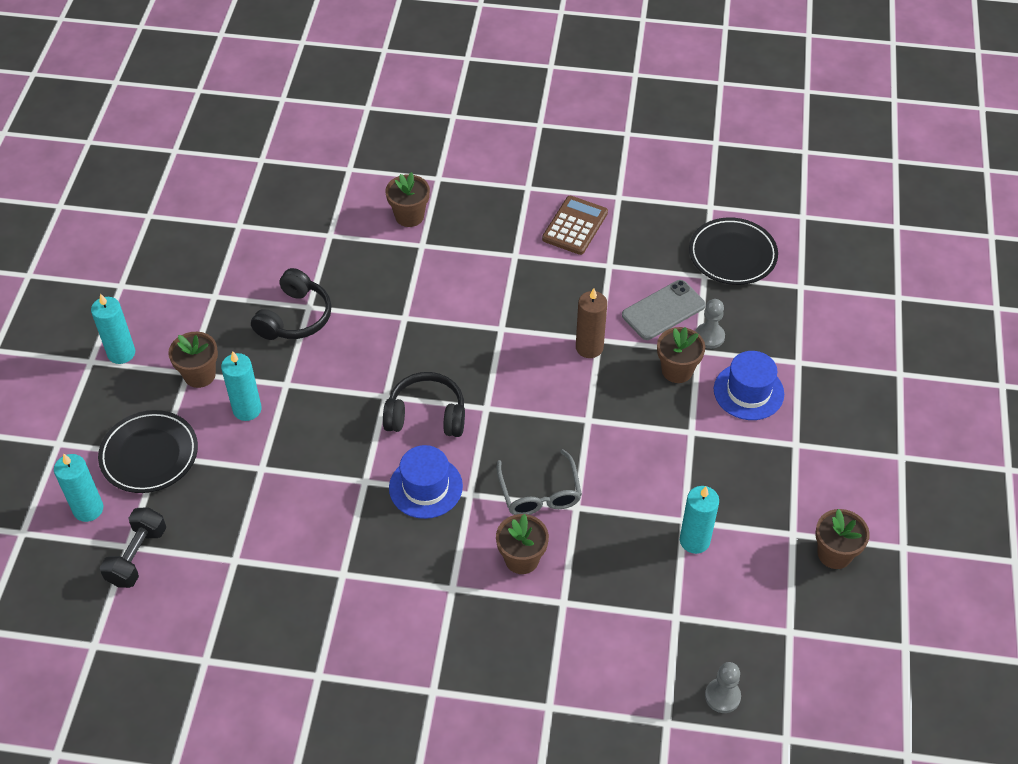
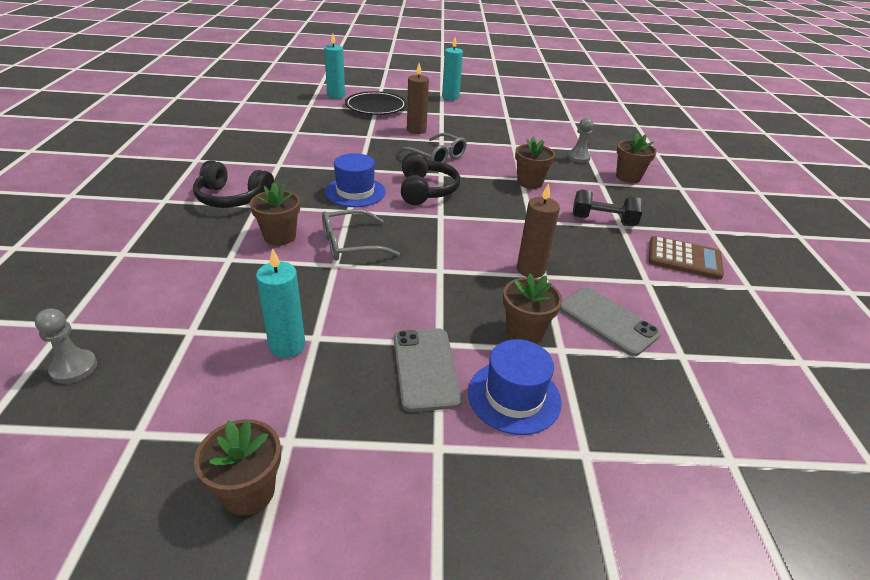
camera: 80 degrees right, 15 degrees down
(137, 556) = (302, 108): black dumbbell -> black dumbbell (603, 220)
(199, 375) = (440, 116): brown flower pot -> brown flower pot (529, 182)
(247, 409) = (416, 130): turquoise candle -> brown candle
(295, 317) = (501, 141): black headphones -> black headphones (232, 198)
(336, 395) = (436, 157): none -> grey glasses
(709, 336) = (587, 360): grey pawn -> grey pawn (578, 158)
(720, 444) = (426, 368): none -> grey phone
(732, 255) = (735, 383): black plate -> none

